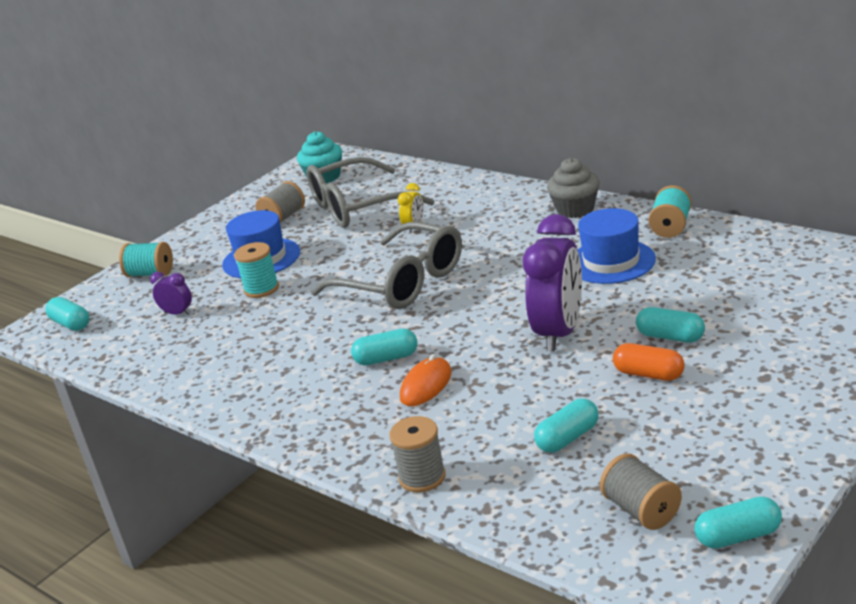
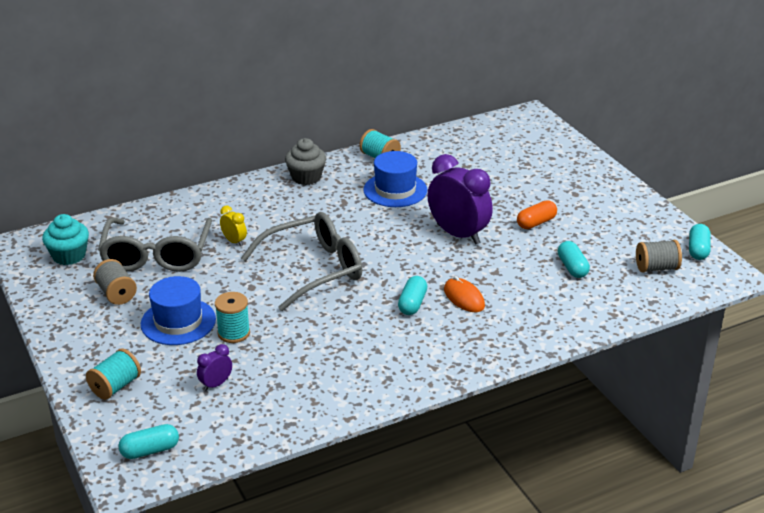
camera: 70 degrees left, 5 degrees up
(422, 477) = (564, 327): grey spool -> none
(670, 337) = (505, 203): turquoise capsule -> none

